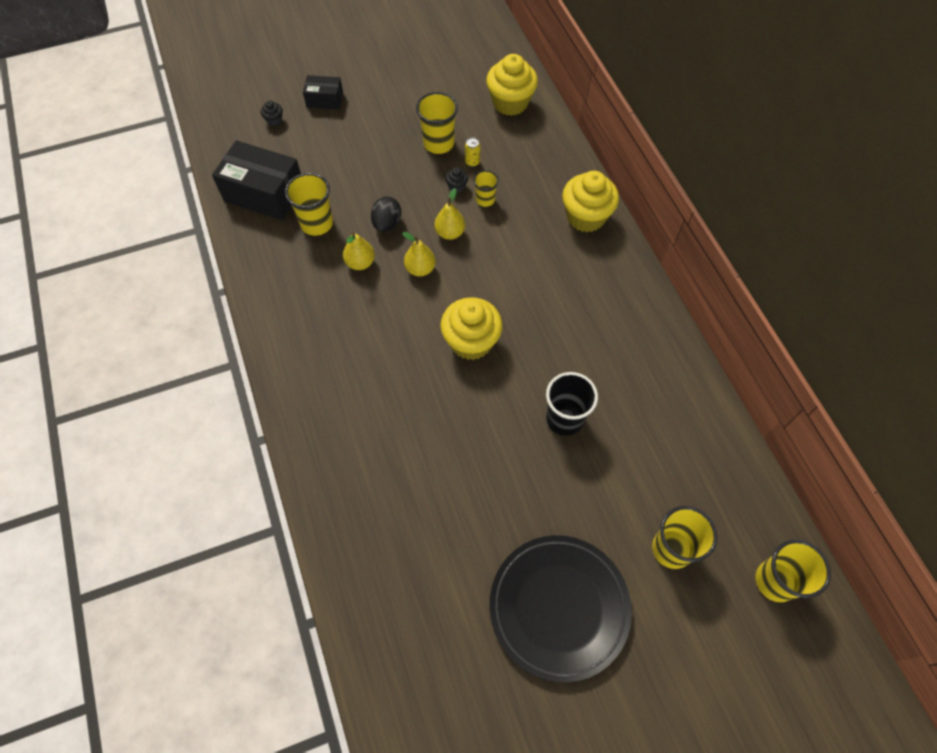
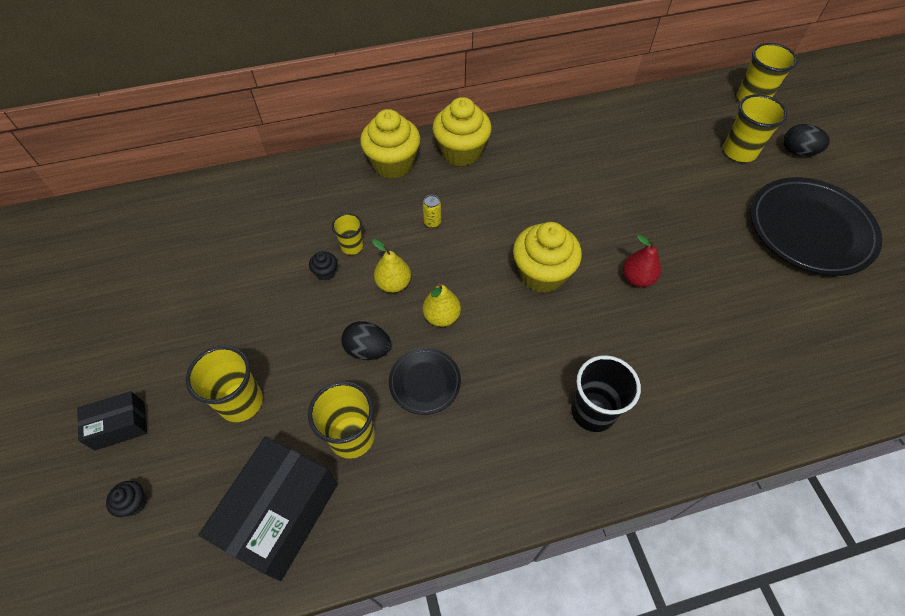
camera: 85 degrees left, 5 degrees down
(325, 100) = (120, 426): black box -> black box turned 60 degrees clockwise
(360, 263) = (425, 382): yellow pear -> black plate
(438, 143) = (251, 287): yellow cup -> yellow cup (241, 402)
(472, 162) = (292, 254): yellow can -> yellow can (432, 222)
(474, 422) = (637, 278): none -> red pear
(510, 103) = (210, 210): yellow cupcake -> yellow cupcake (461, 152)
(564, 419) = (627, 206): black cup -> black cup (593, 411)
(686, 622) = (797, 152): none -> black egg

